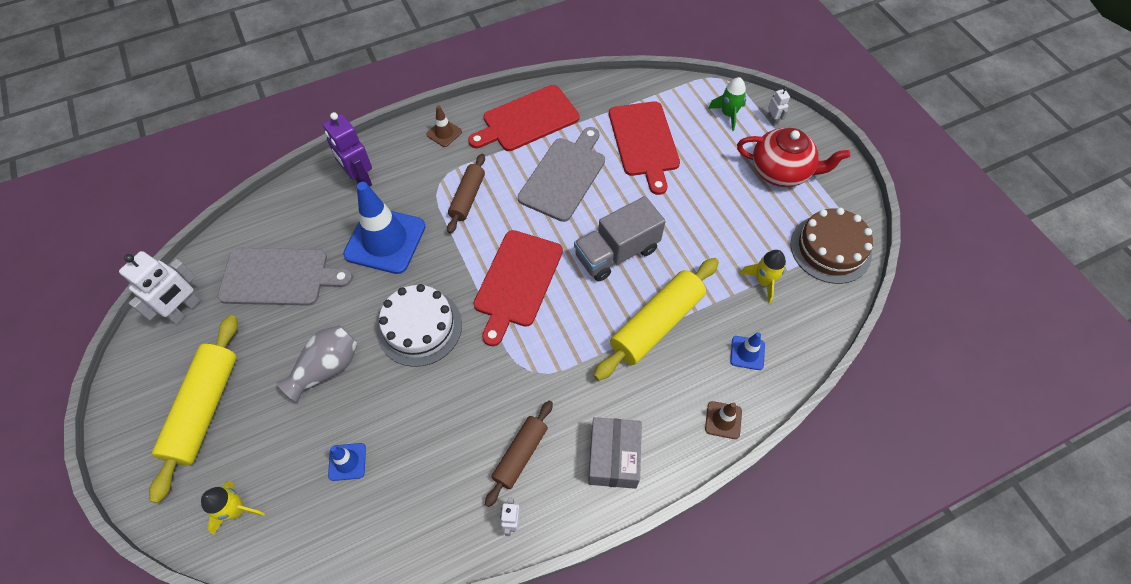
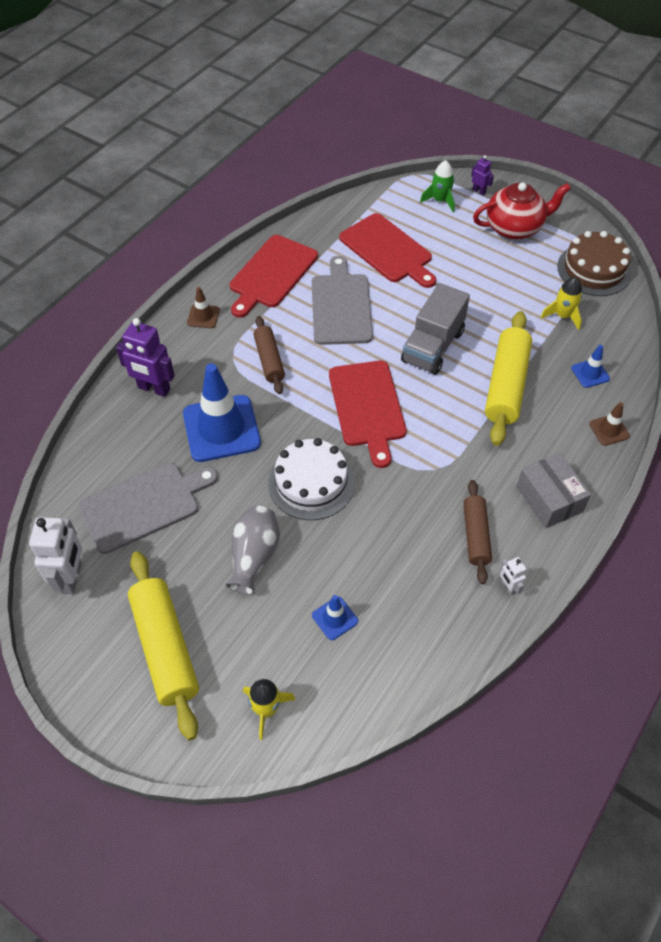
camera: 30 degrees left, 5 degrees down
(773, 120) = (479, 191): white robot -> purple robot

